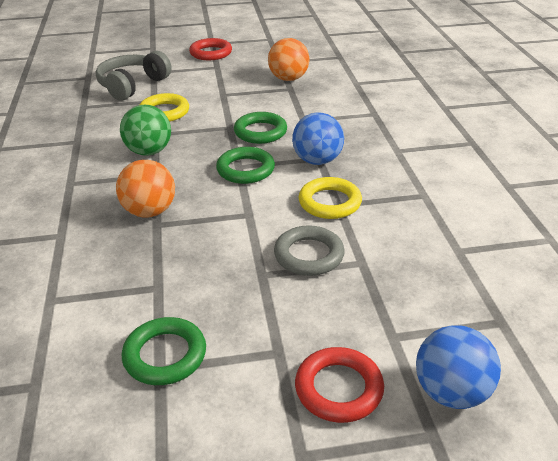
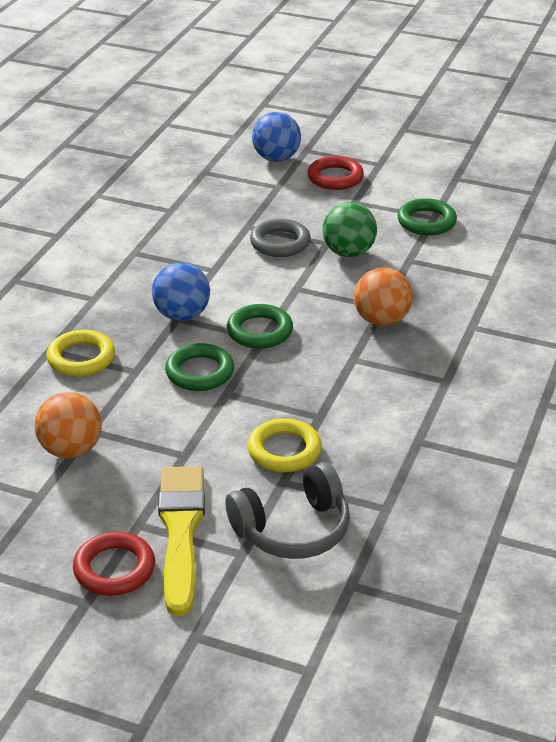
camera: 150 degrees left, 0 degrees up
(149, 152) = (342, 391): green ball -> green ball (348, 252)
(192, 70) = (181, 532): none -> yellow brush
(330, 202) = (218, 273): yellow ring -> yellow ring (81, 358)

